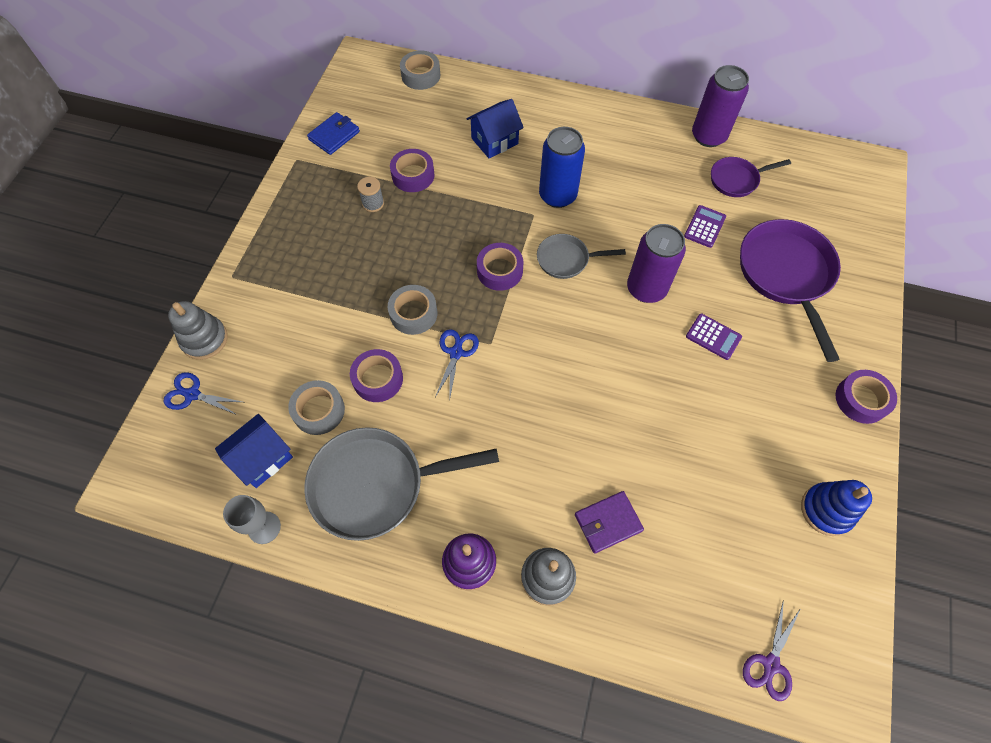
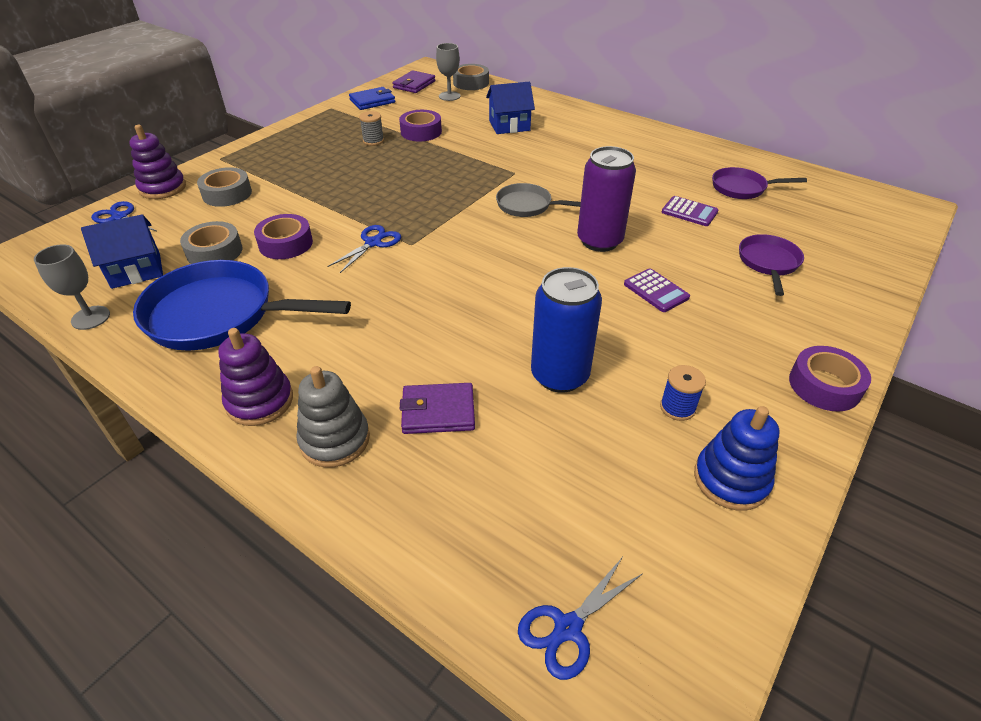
camera: 20 degrees right, 20 degrees down
(204, 339) = (163, 188): grey stacking toy -> purple stacking toy
(362, 94) = (414, 84): none -> purple wallet
(375, 485) = (219, 315): grey pan -> blue pan
(410, 105) = (449, 96): none -> grey goblet
(413, 313) = (354, 210): grey tape -> grey tape (227, 194)
(499, 271) = (456, 200): purple tape -> none
(557, 195) = (546, 166): blue can -> blue can (559, 375)
(704, 227) = (689, 212): purple calculator -> purple calculator turned 75 degrees clockwise
(708, 136) = (725, 156): purple can -> none
(771, 457) = (677, 407): none -> blue spool
(771, 664) = (568, 628): purple scissors -> blue scissors
(786, 275) = (768, 263): purple pan -> purple pan, size x0.54

